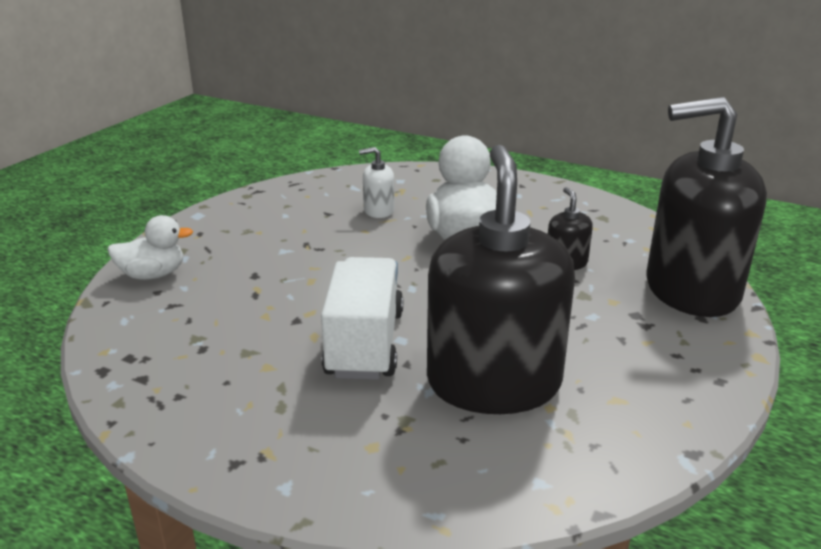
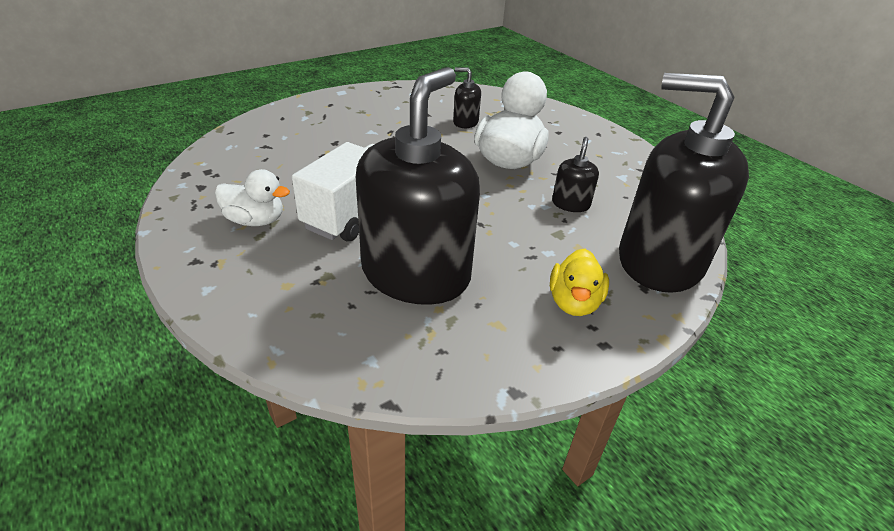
camera: 25 degrees right, 10 degrees up
(153, 275) = (274, 123): white duck -> white duck (255, 221)
(378, 211) = (465, 122): white soap dispenser -> black soap dispenser
(660, 354) = (574, 302): none -> yellow duck

